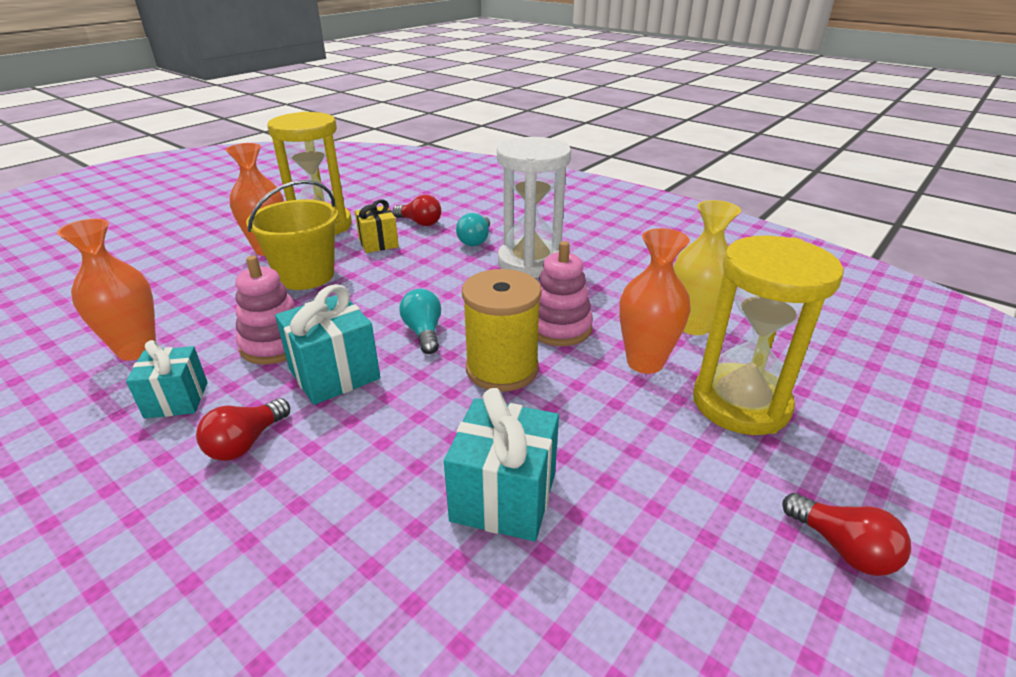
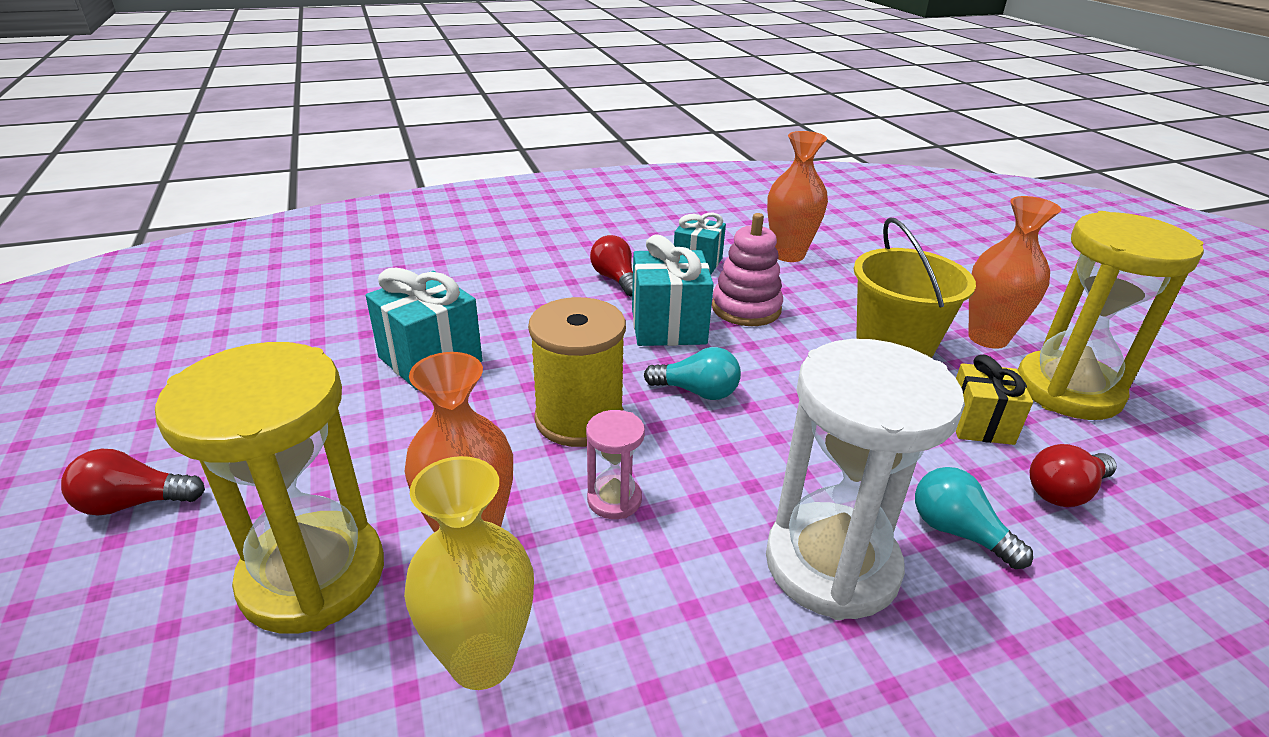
camera: 120 degrees right, 0 degrees up
(559, 328) = (614, 500): pink stacking toy -> pink hourglass

